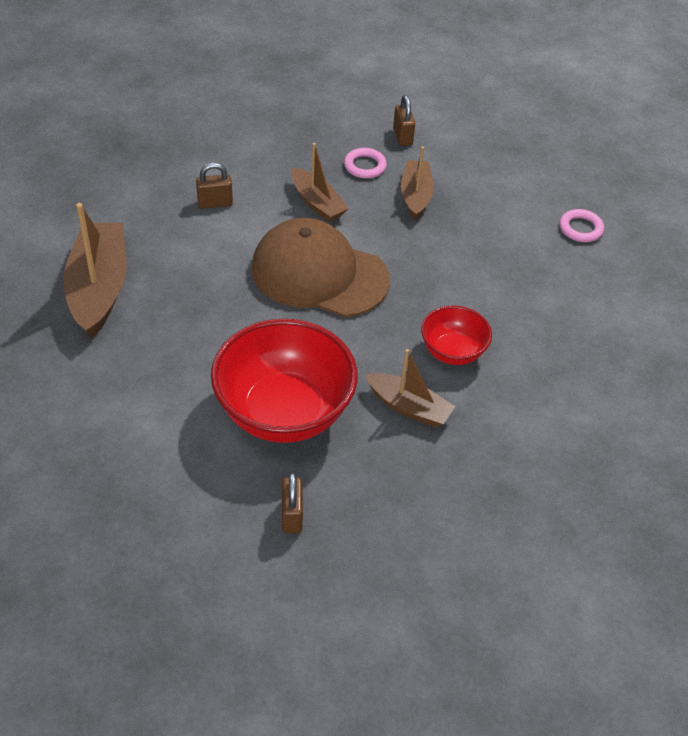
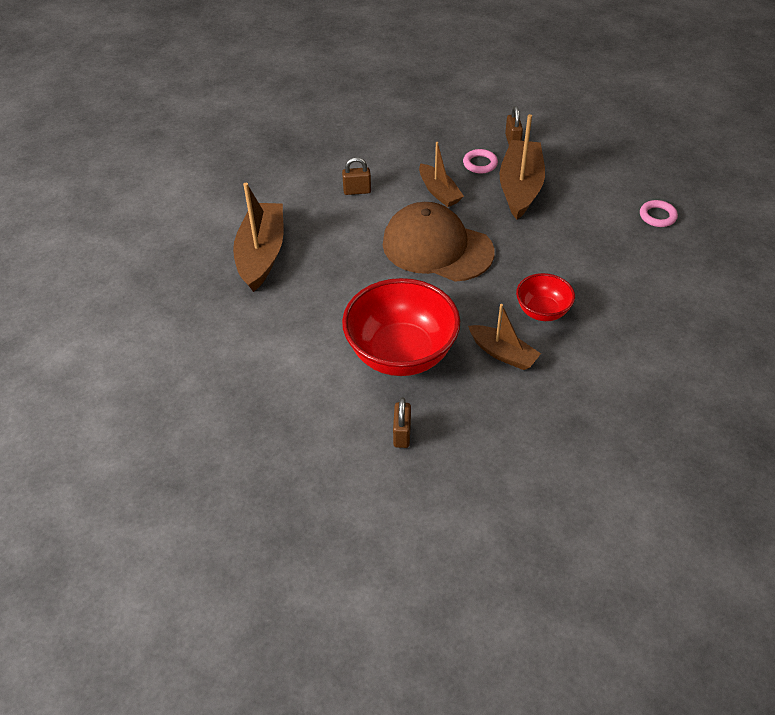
camera: 10 degrees right, 0 degrees up
(415, 195) = (520, 187): brown boat -> brown boat, size x1.67

